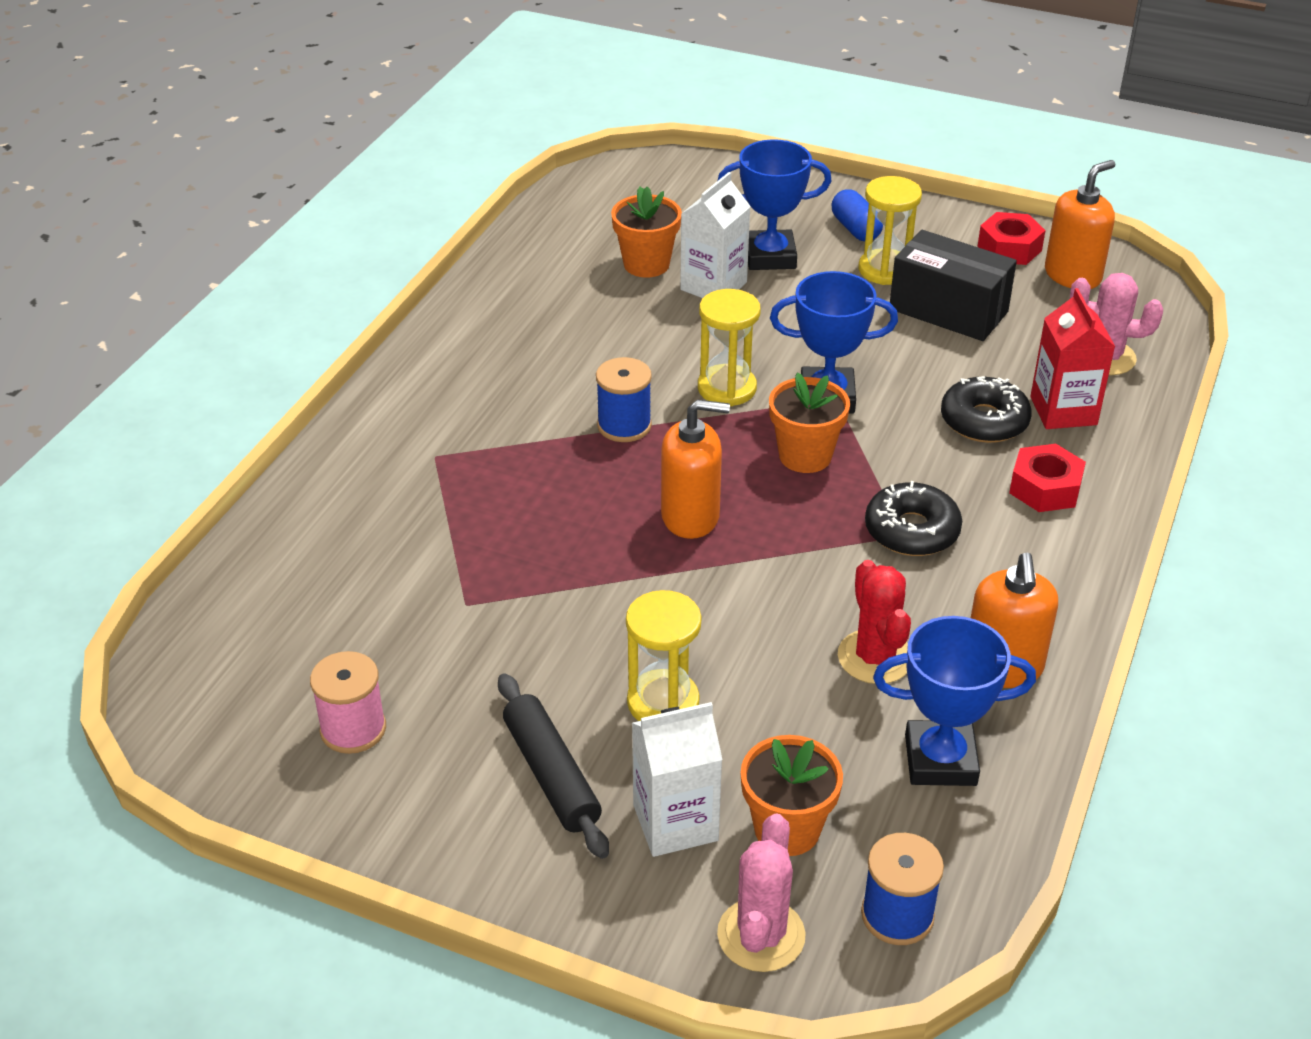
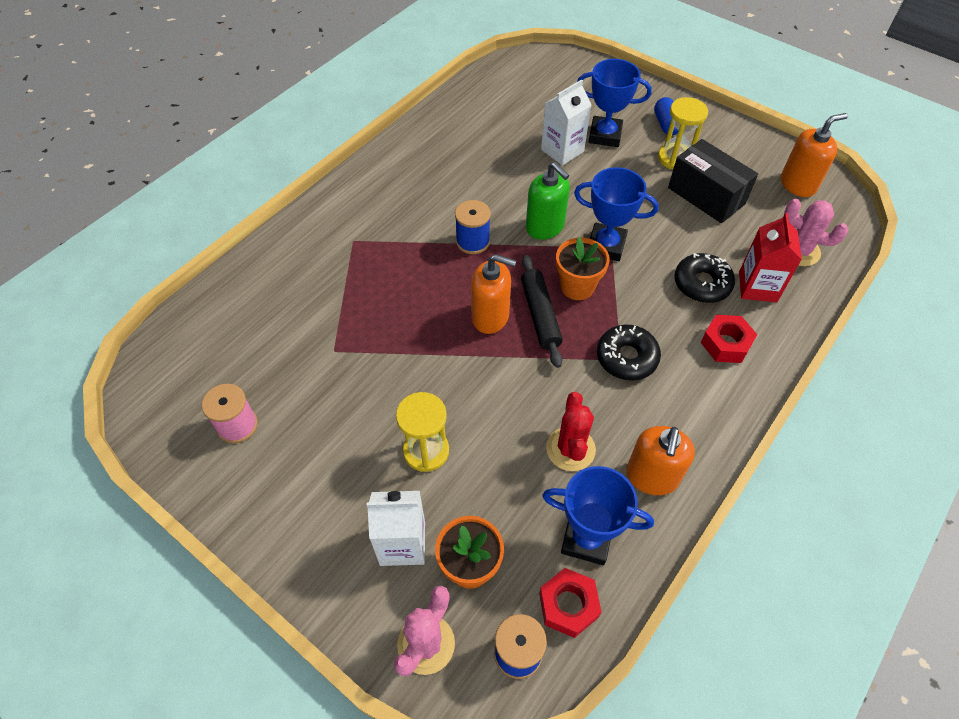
camera: 15 degrees right, 15 degrees up
(552, 774) = (341, 488): black rolling pin -> black rolling pin (540, 315)
(646, 264) = (526, 127): orange flower pot -> none
(727, 388) = (545, 227): yellow hourglass -> green soap dispenser
(1009, 248) = (762, 156): red nut -> red nut (568, 605)

